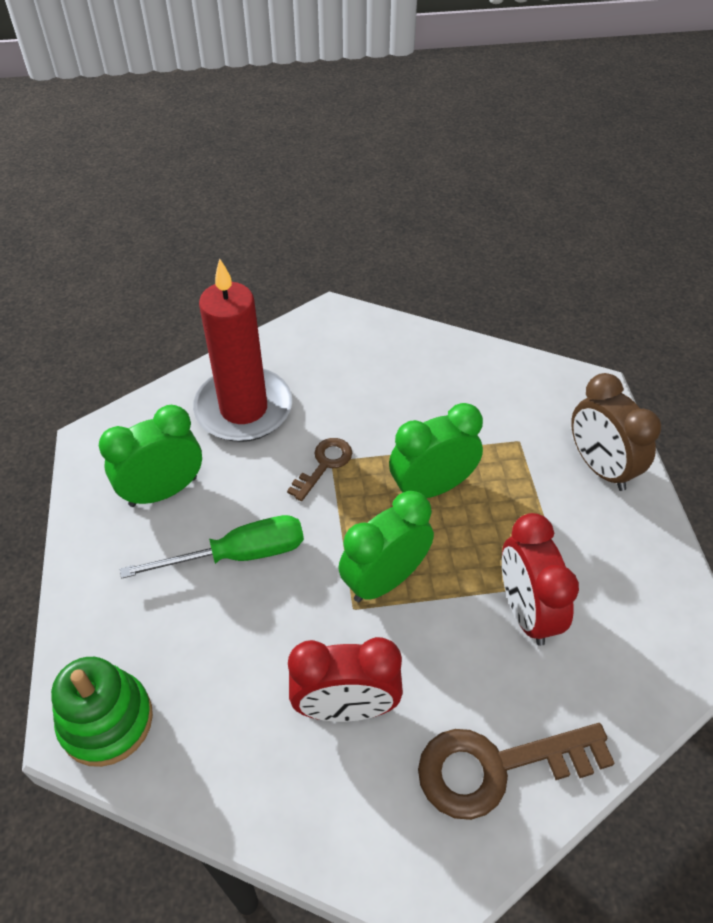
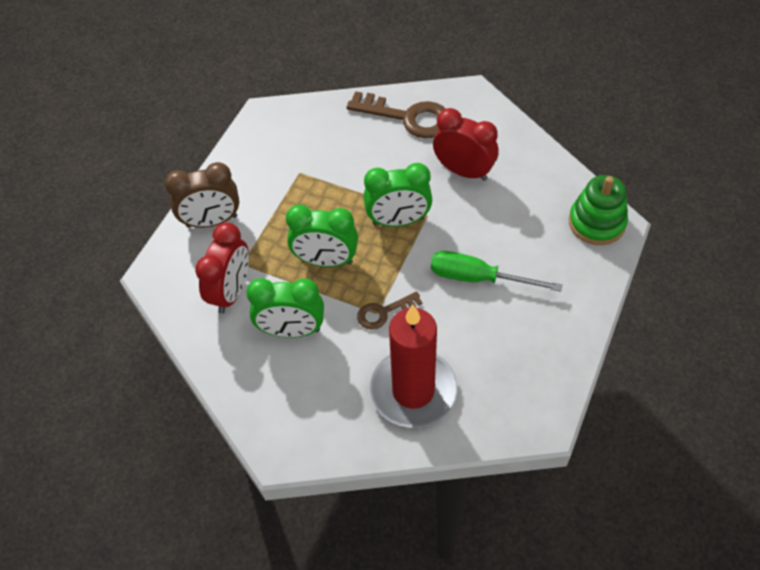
camera: 145 degrees left, 5 degrees up
(163, 491) = (507, 349): green clock -> green clock (292, 330)
(526, 611) = (334, 169): red clock -> red clock (232, 292)
(600, 467) = (212, 221): brown clock -> brown clock turned 75 degrees clockwise

